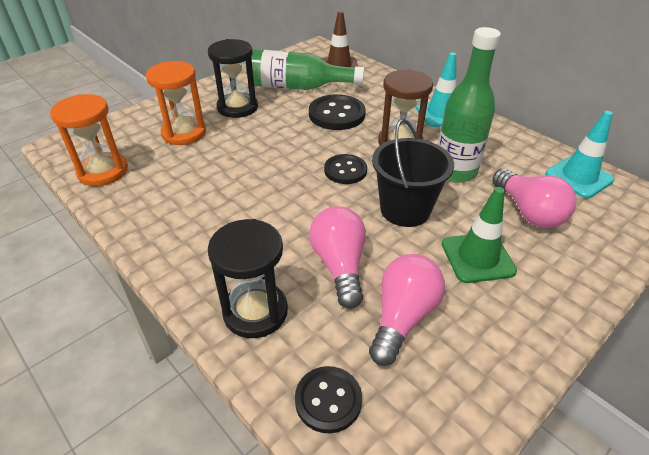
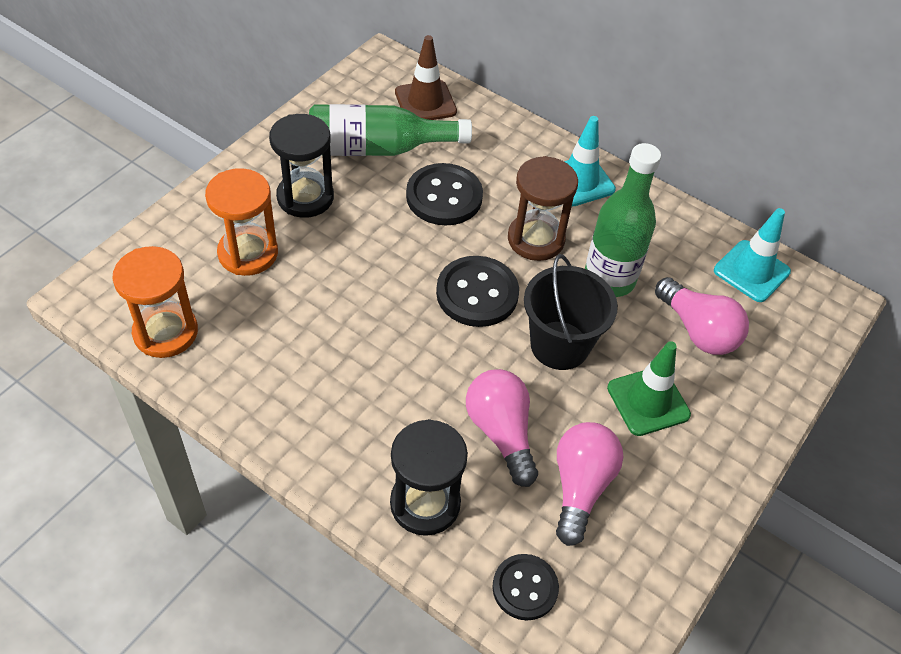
camera: 15 degrees left, 10 degrees up
(345, 170) = (477, 293): black button -> black button, size x1.53

